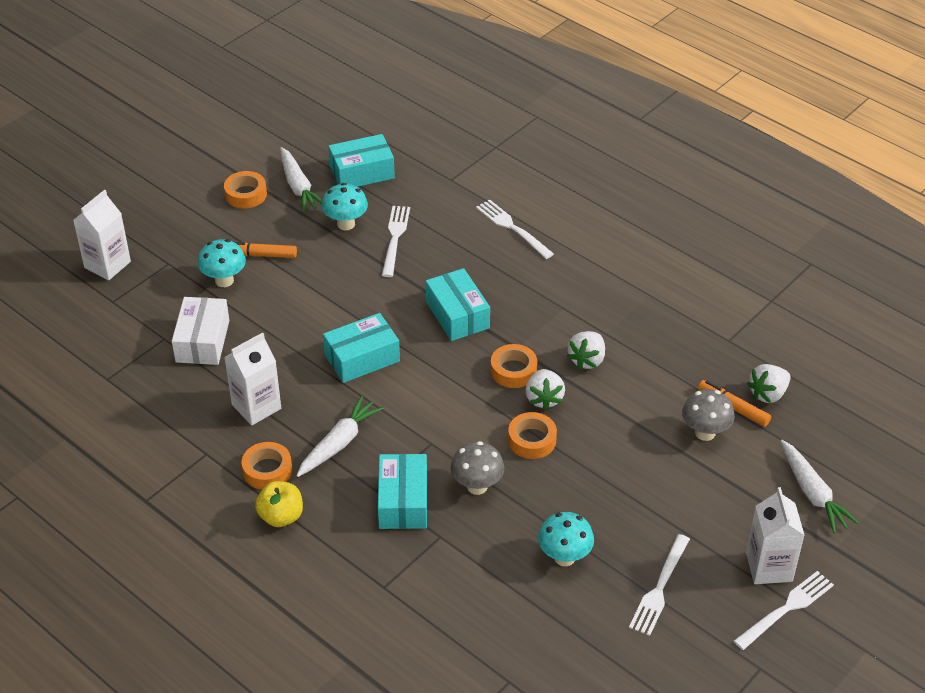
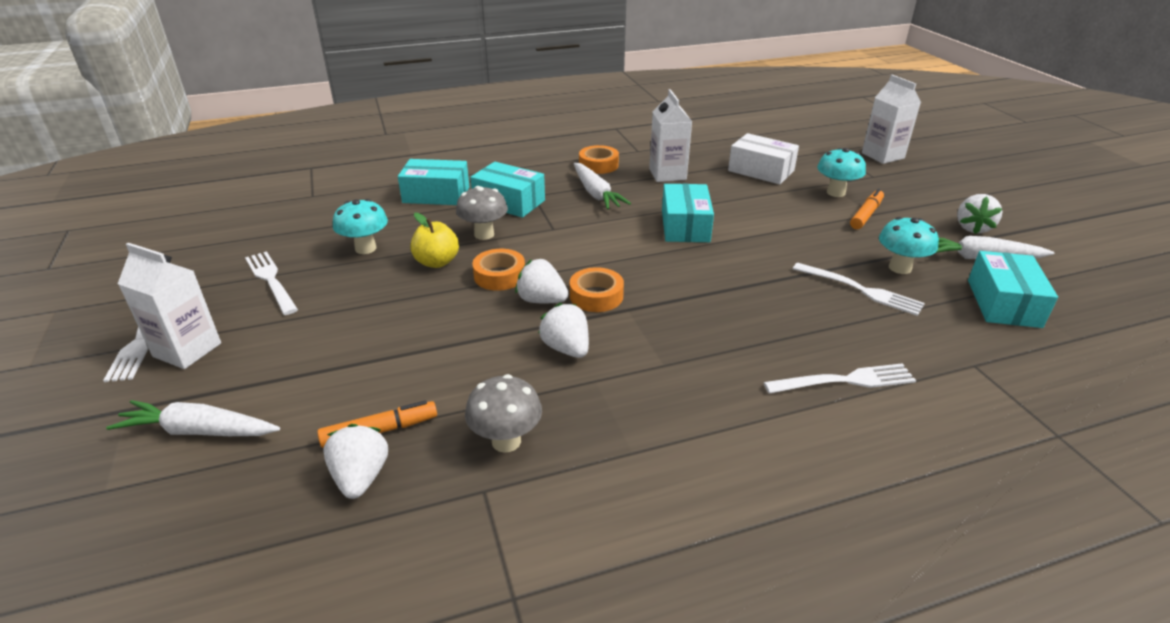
camera: 120 degrees right, 10 degrees down
(246, 194) = (972, 228): orange tape -> white strawberry
(281, 516) = (551, 160): yellow apple -> yellow apple (437, 262)
(457, 315) = (706, 290): turquoise box -> turquoise box (436, 195)
(705, 433) = (376, 388): grey mushroom -> grey mushroom (506, 441)

